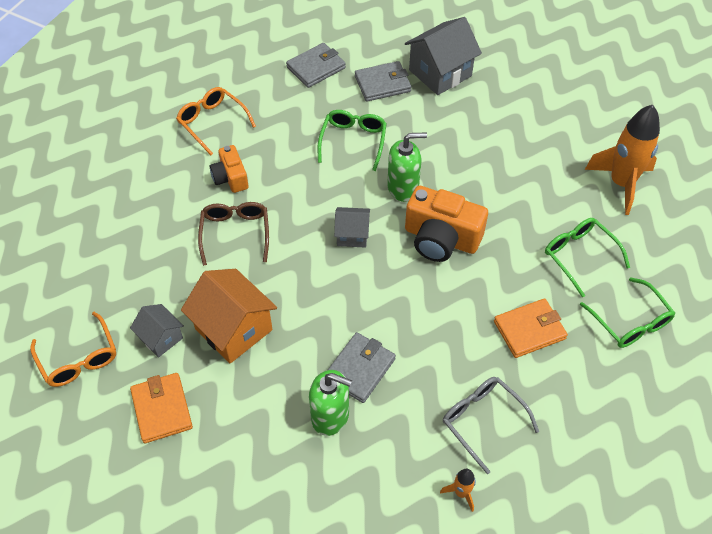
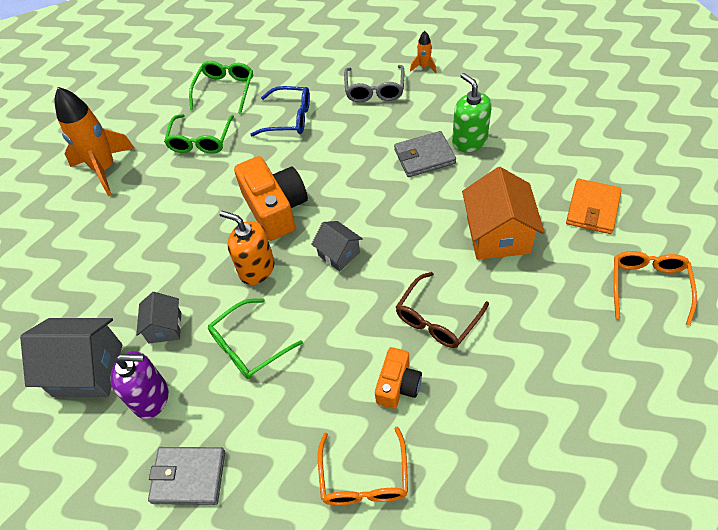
camera: 135 degrees left, 0 degrees up
(161, 338) = (564, 262): grey house -> grey house (165, 327)
(382, 84) = (151, 397): grey wallet -> purple soap dispenser
(403, 187) = (256, 269): green soap dispenser -> orange soap dispenser
(529, 330) = (289, 118): orange wallet -> blue glasses

